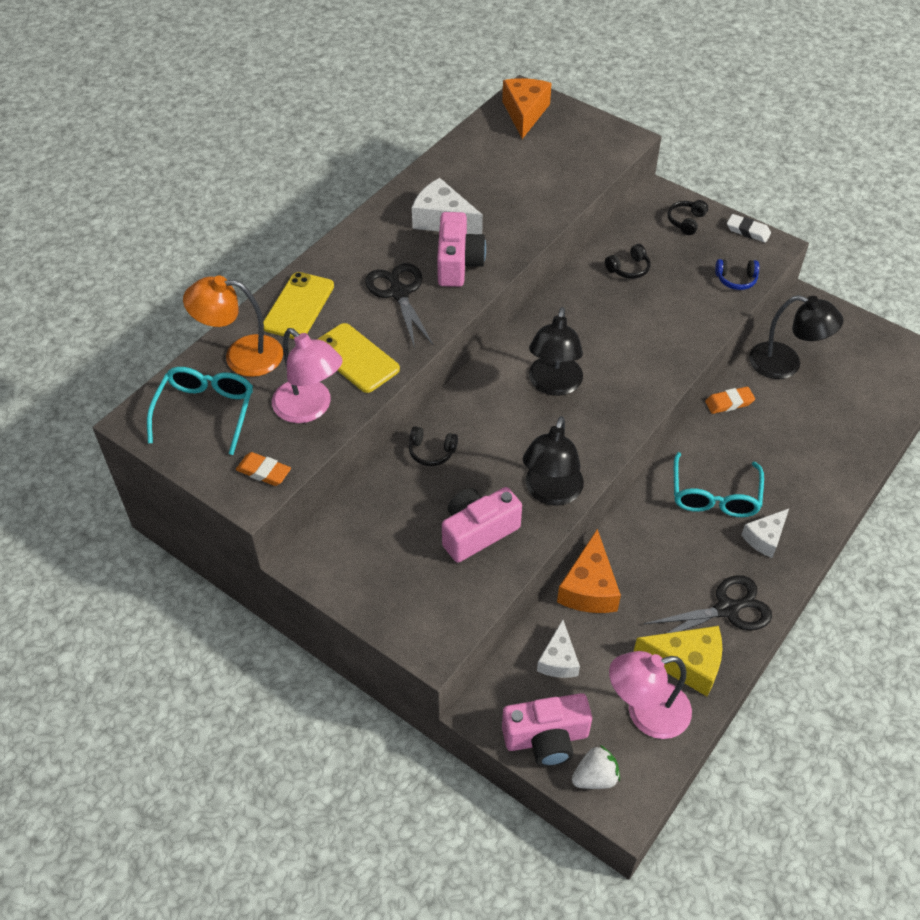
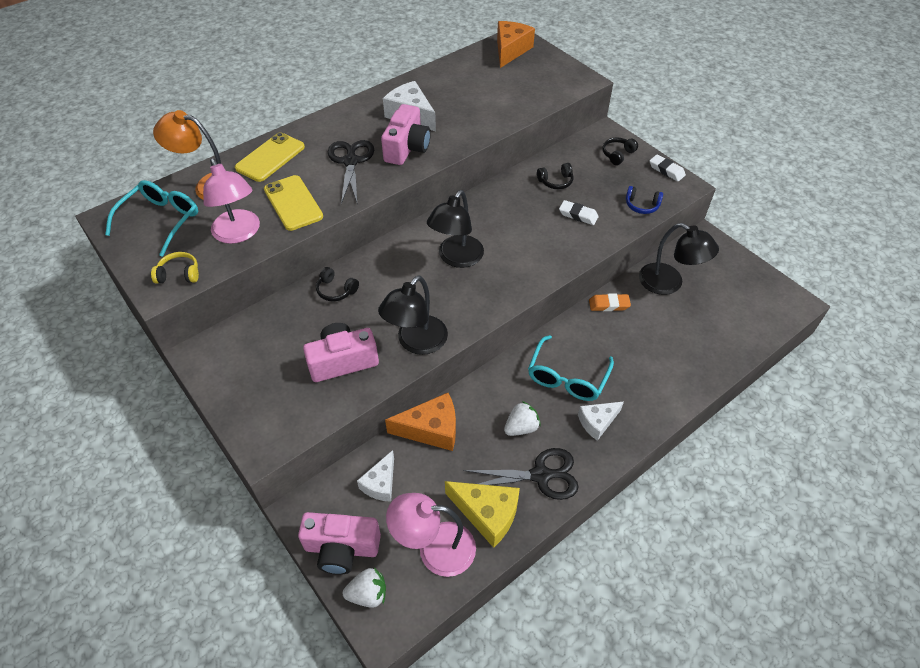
camera: 15 degrees right, 0 degrees up
(264, 472) = (179, 274): orange eraser -> yellow headphones
(589, 587) = (431, 429): orange cheese -> orange cheese turned 120 degrees counterclockwise
(670, 305) = (578, 215): none -> white eraser
(686, 562) = (521, 427): none -> white strawberry

